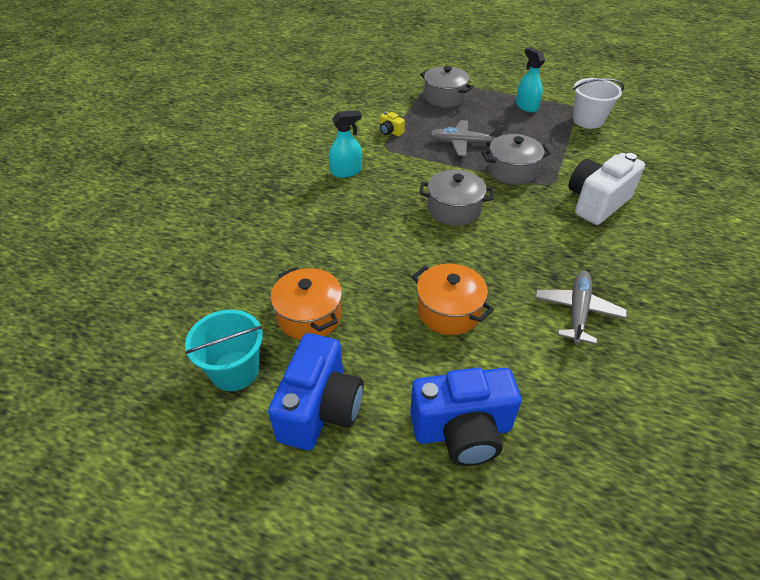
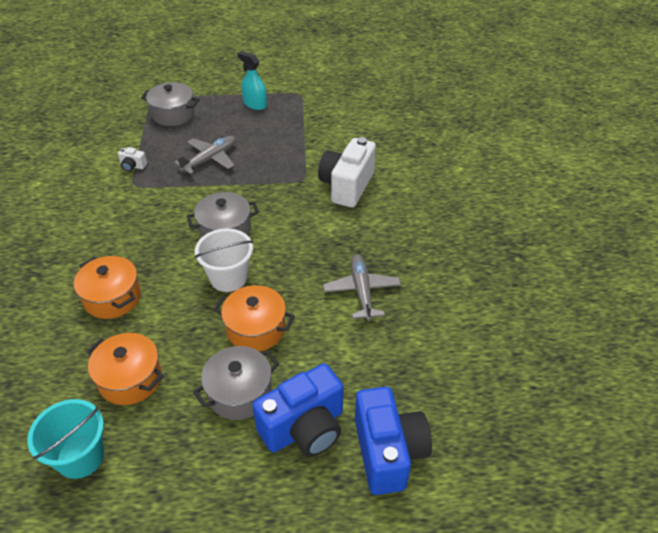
camera: 25 degrees left, 0 degrees up
(320, 409) = (177, 458): blue camera -> blue camera (388, 452)
(325, 238) = (112, 298): none -> orange pot
(346, 171) = (105, 222): turquoise spray bottle -> none
(390, 132) = (133, 166): yellow camera -> white camera
(464, 143) = (210, 159): grey plane -> grey plane turned 150 degrees clockwise
(512, 171) = (264, 176): grey pot -> grey pot (239, 393)
(588, 120) = (315, 105): white bucket -> white bucket (228, 277)

